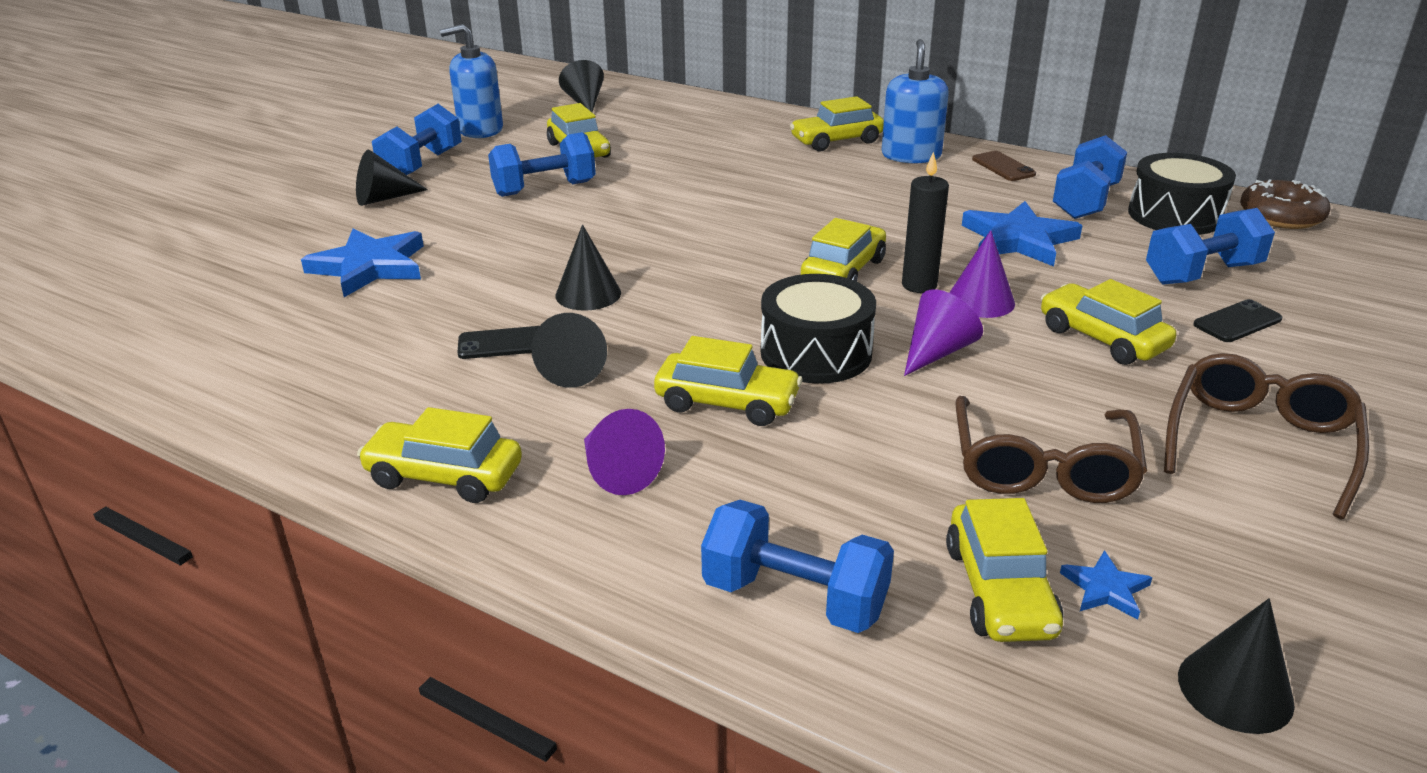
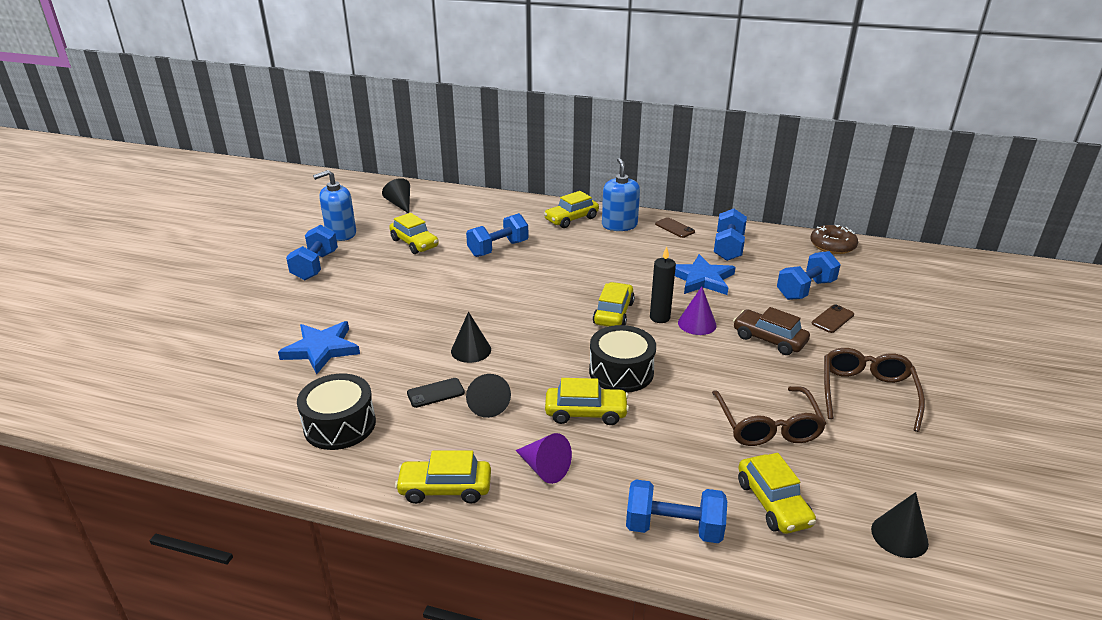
camera: 15 degrees left, 0 degrees up
(383, 198) = (303, 295): black cone -> none
(544, 189) = (406, 275): blue dumbbell -> blue dumbbell (498, 249)
(937, 352) = (686, 361): purple cone -> none
(1102, 338) = (769, 339): yellow car -> brown car
(1105, 589) = (823, 492): blue star -> none
(1175, 215) = (778, 252): black drum -> black drum (340, 425)
(1237, 322) = (832, 319): black phone -> brown phone

